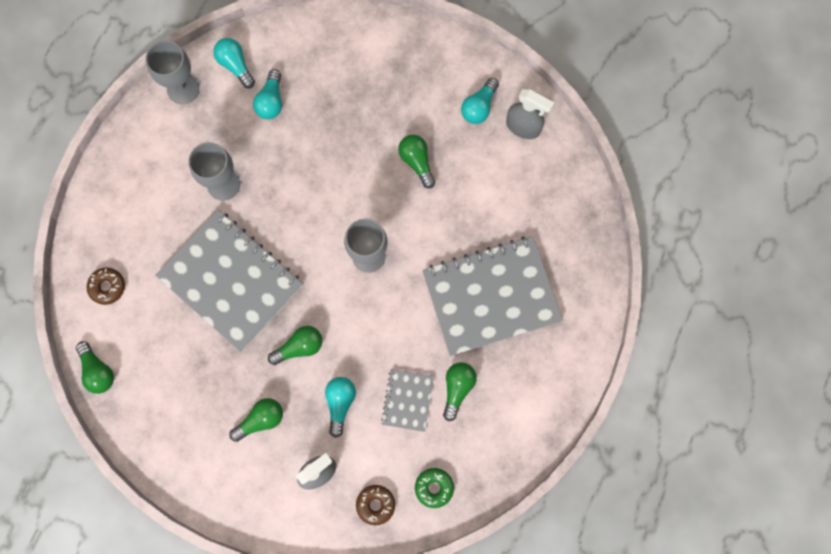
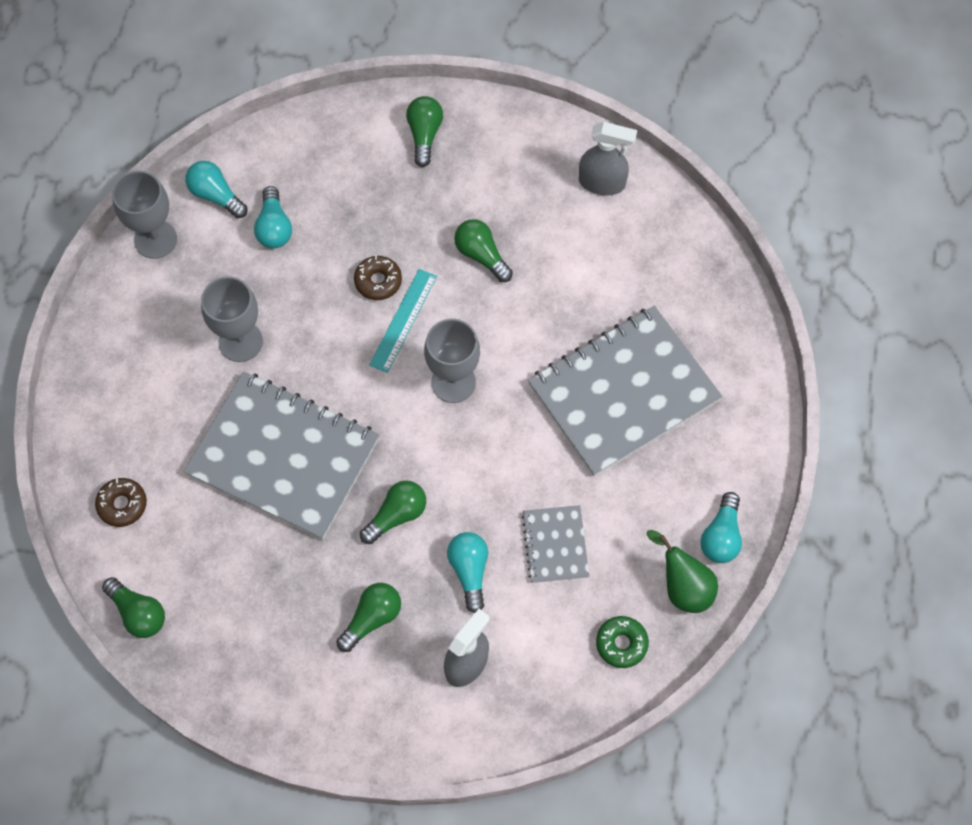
camera: 15 degrees left, 10 degrees down
(345, 198) = (403, 320): none -> turquoise ruler
(375, 504) = (552, 685): brown donut -> brown donut (378, 281)
(457, 388) = (614, 514): green light bulb -> green light bulb (424, 135)
(479, 107) = (540, 172): turquoise light bulb -> turquoise light bulb (721, 536)
(491, 457) = (683, 586): none -> green pear

